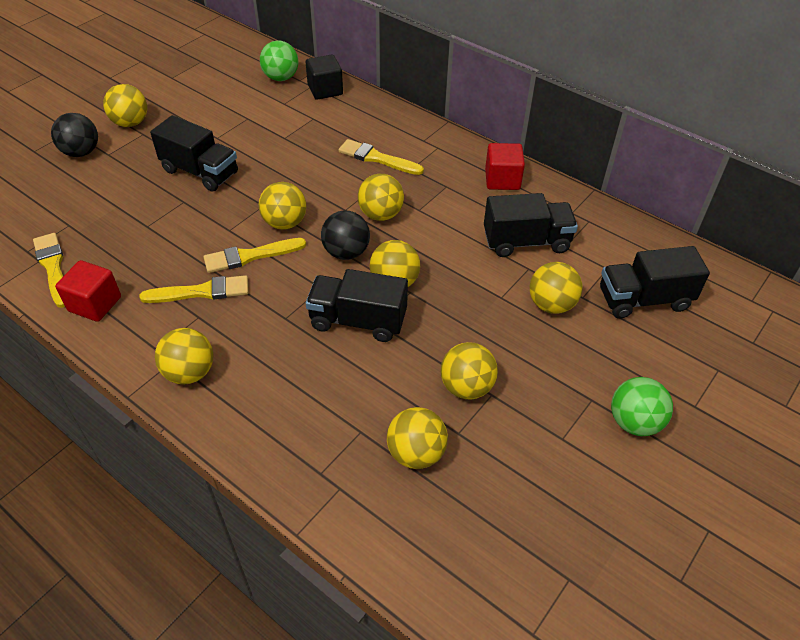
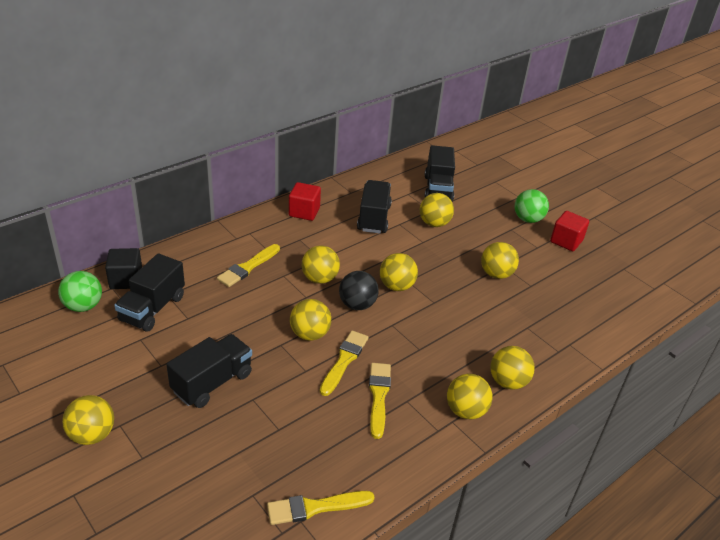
camera: 80 degrees left, 10 degrees down
(81, 152) = (126, 483): black ball -> none
(95, 304) = (375, 472): red cube -> red cube (566, 241)
(250, 256) = (344, 360): yellow brush -> yellow brush turned 150 degrees counterclockwise
(358, 321) = (430, 311): black truck -> black truck (152, 309)
(416, 453) = (545, 306): yellow ball -> yellow ball (508, 382)

